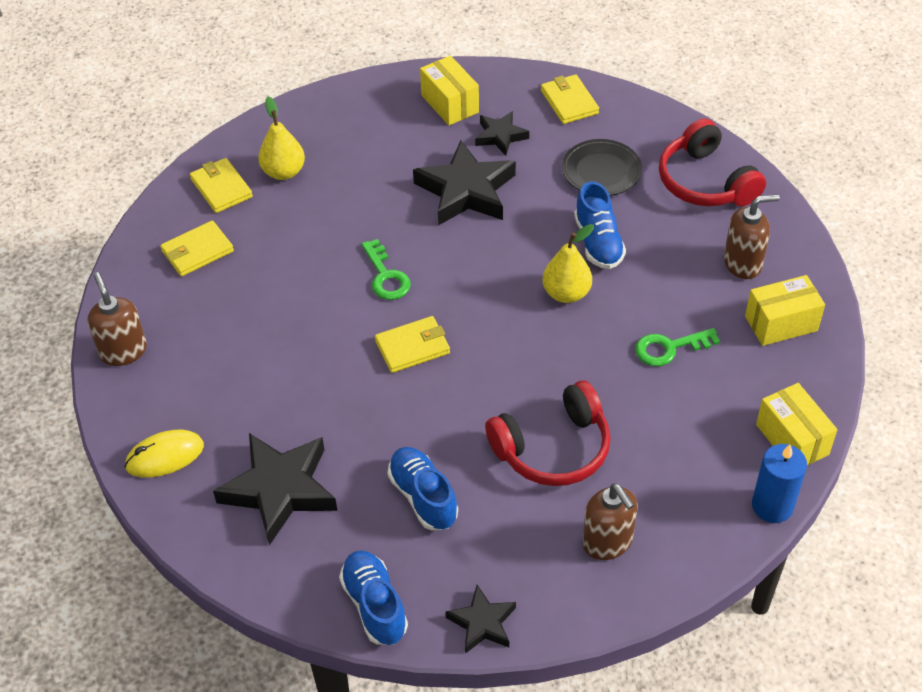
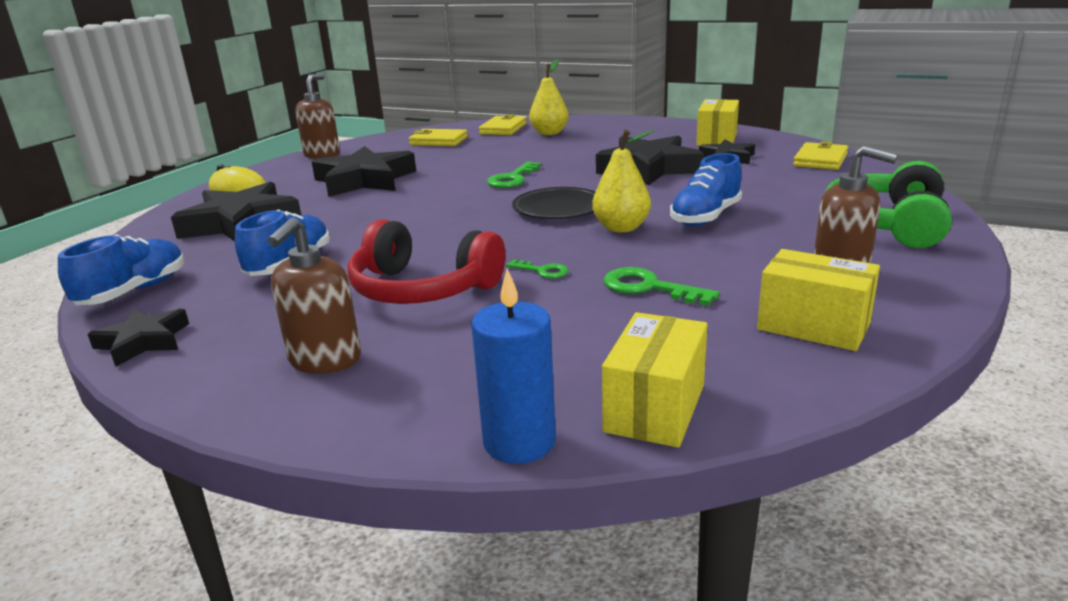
camera: 50 degrees right, 25 degrees down
(259, 362) = (364, 180): none -> black star
(412, 347) = (456, 207): yellow wallet -> none
(591, 377) = (542, 271): none -> green key
(601, 171) = (784, 191): black plate -> black plate (558, 208)
(705, 182) = (887, 224): red headphones -> green headphones

